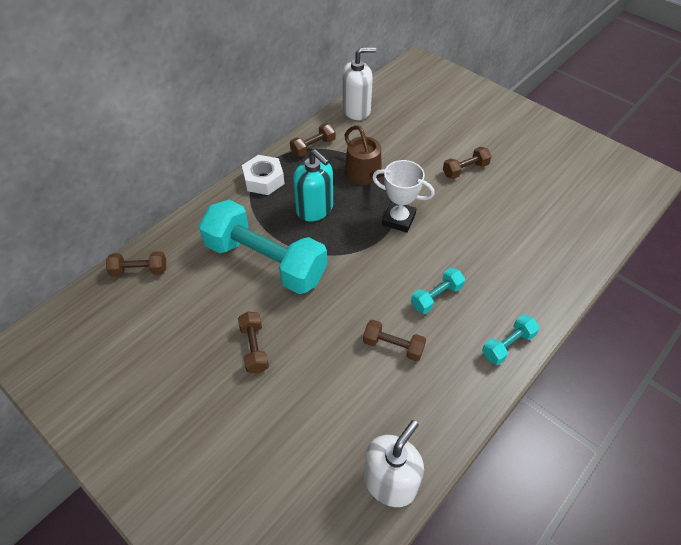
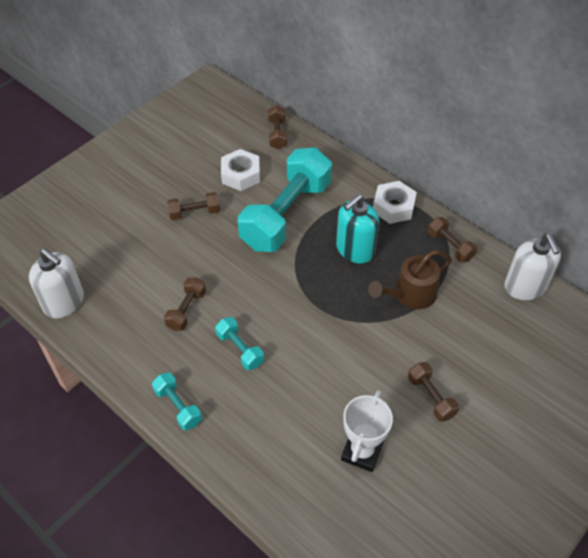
camera: 90 degrees right, 0 degrees up
(200, 304) = (240, 175): none -> white nut
(398, 219) = (343, 322): white trophy -> white trophy (361, 452)

